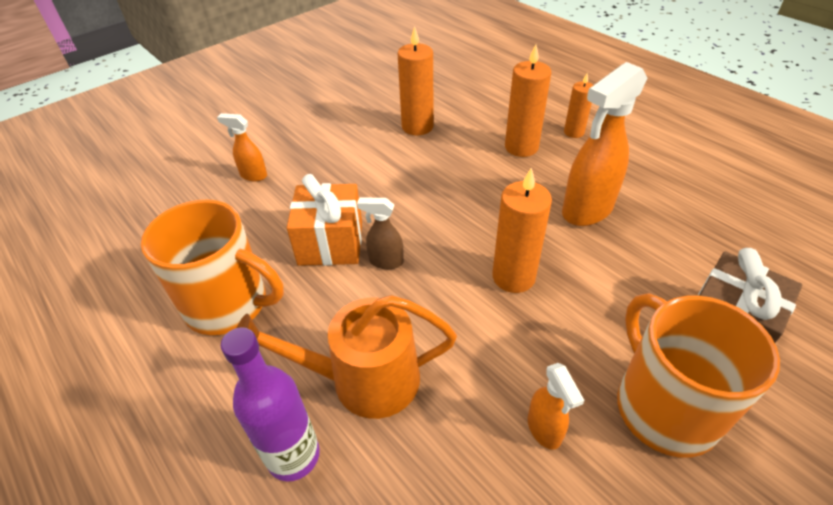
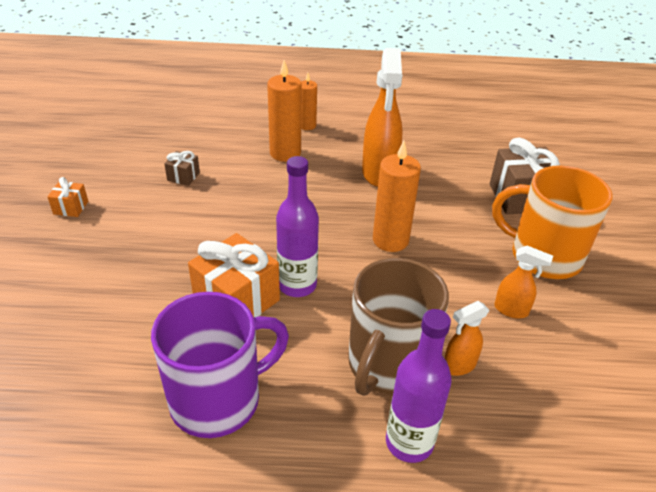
camera: 50 degrees left, 5 degrees down
(229, 304) = (218, 399): orange mug -> purple mug
(253, 175) = (82, 295): orange spray bottle -> orange spray bottle (458, 366)
(321, 112) = (71, 208): none -> orange gift
(364, 379) = (387, 365): orange watering can -> brown mug
(385, 261) = (297, 285): brown spray bottle -> purple bottle
(417, 127) = (183, 176): orange candle -> brown gift

